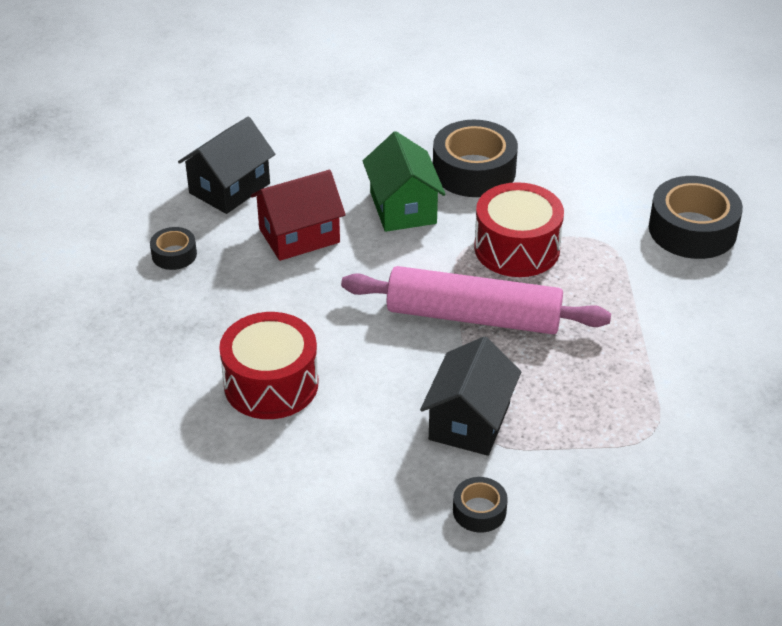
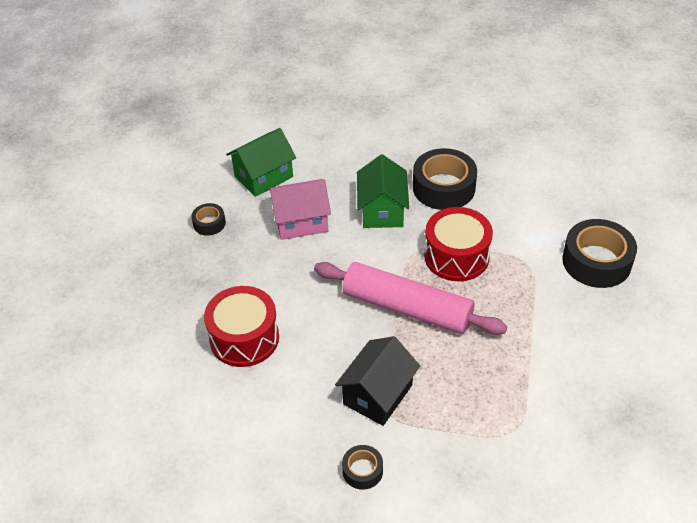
camera: 15 degrees right, 5 degrees up
(229, 188) = (263, 176): black house -> green house
(299, 235) = (301, 221): red house -> pink house

